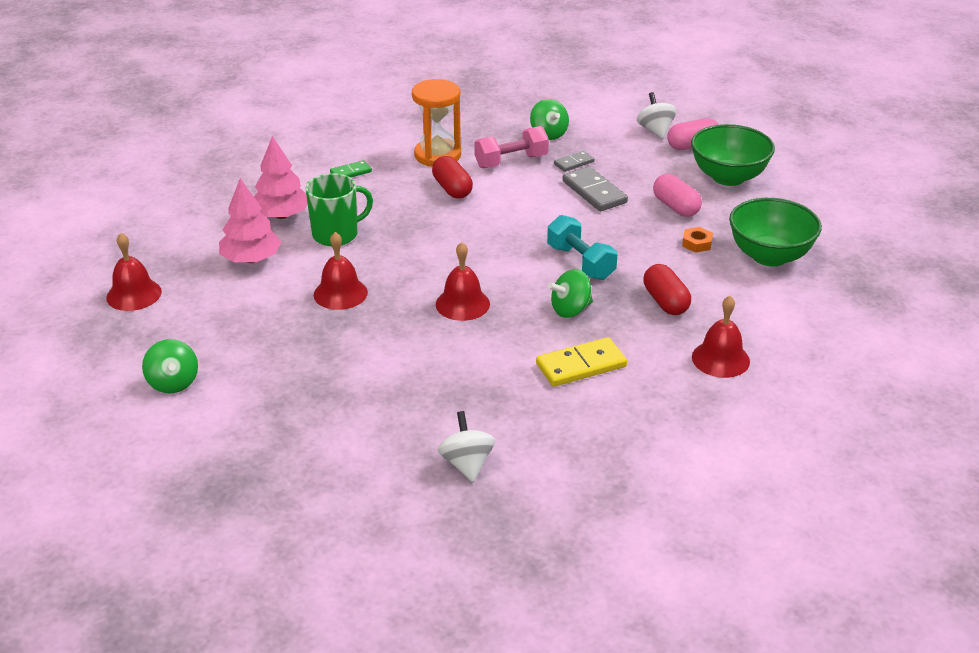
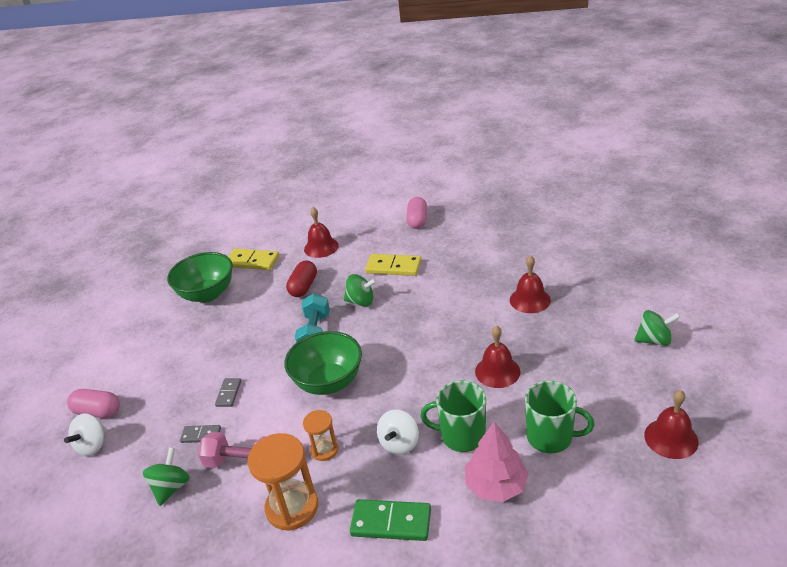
camera: 140 degrees left, 0 degrees up
(173, 383) = (654, 340): green spinning top -> green spinning top turned 75 degrees clockwise
(251, 259) = (551, 437): pink tree -> green mug
(351, 172) = (391, 522): green domino -> green domino, size x1.76
(452, 189) = (324, 450): red capsule -> orange hourglass
(462, 304) = (421, 330): red bell -> red bell (530, 300)
(467, 464) = (500, 239): white spinning top -> white spinning top (399, 443)
(594, 192) = (228, 393): grey domino -> grey domino, size x0.57
(676, 207) = (199, 354): pink capsule -> pink capsule (417, 221)
(697, 243) = (230, 319): orange nut -> none
(728, 177) = (129, 366): green bowl -> green bowl (328, 382)
(782, 308) = (252, 261): none -> yellow domino

